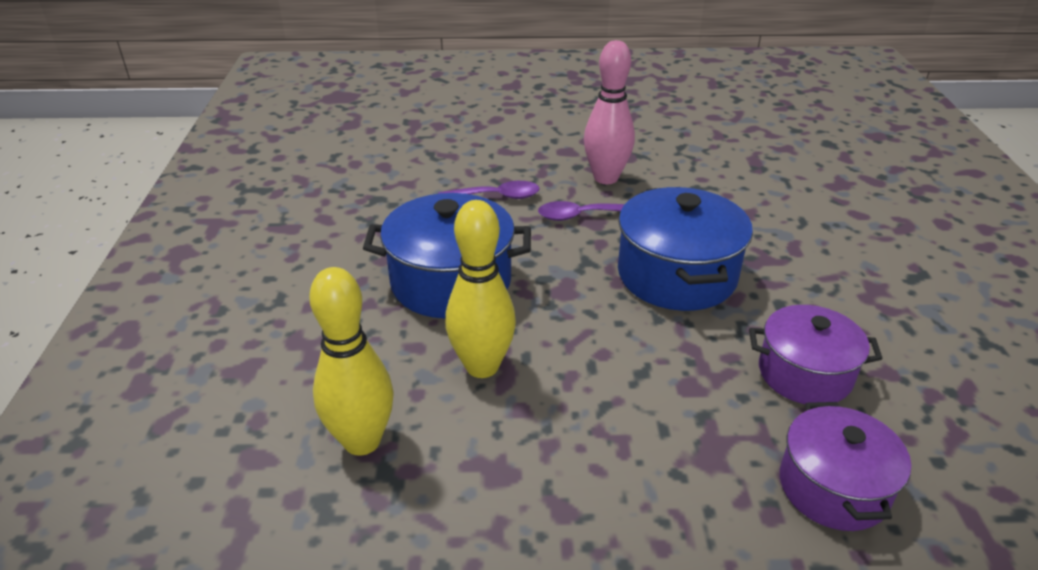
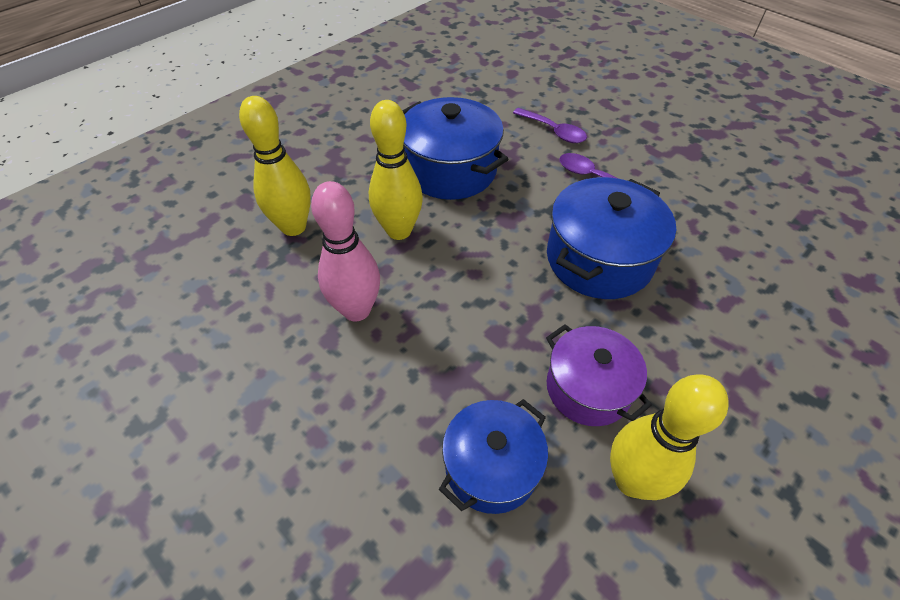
camera: 45 degrees right, 15 degrees up
(606, 178) = (651, 160): pink bowling pin -> pink bowling pin (356, 310)
(833, 487) = (491, 467): purple pot -> blue pot
(915, 411) = (631, 480): none -> yellow bowling pin

